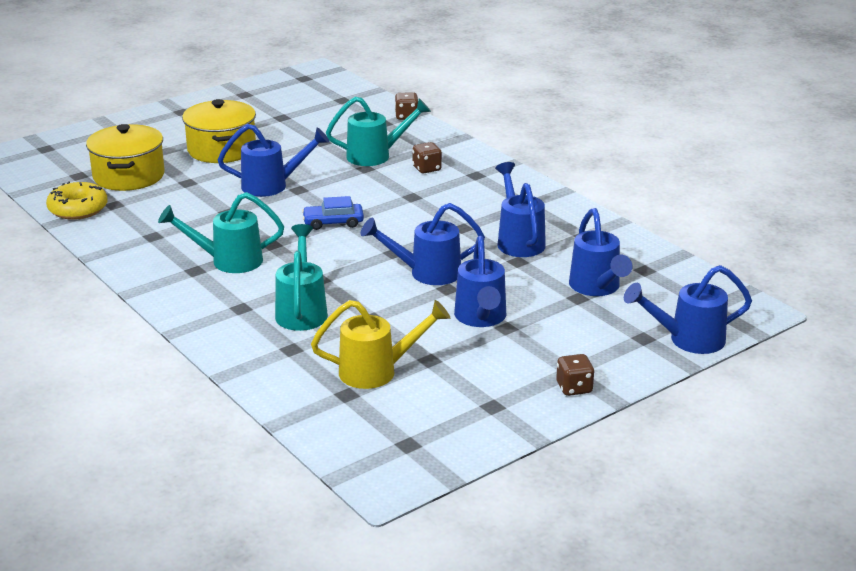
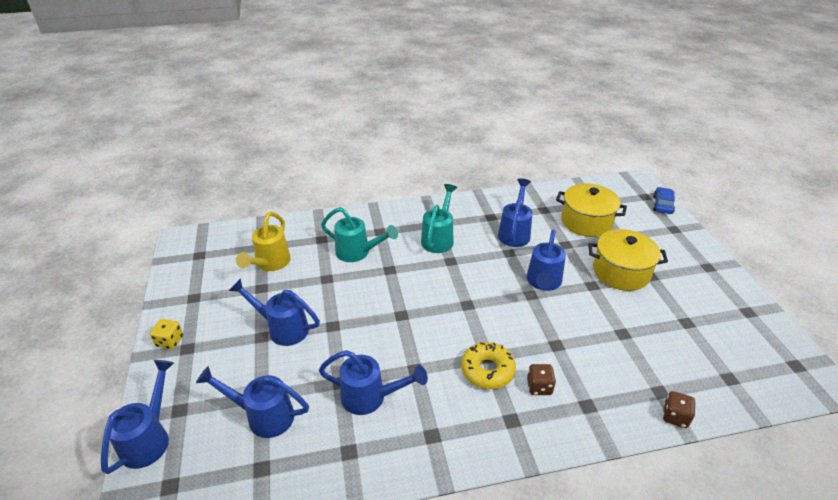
camera: 115 degrees right, 10 degrees up
(78, 209) = (543, 196): yellow donut -> yellow donut (487, 370)
(333, 222) = (466, 298): blue car -> blue car (662, 205)
(376, 156) = (580, 360): turquoise watering can -> none
(426, 273) = (360, 322): blue watering can -> blue watering can (515, 232)
(574, 388) = (170, 341): brown dice -> yellow dice

